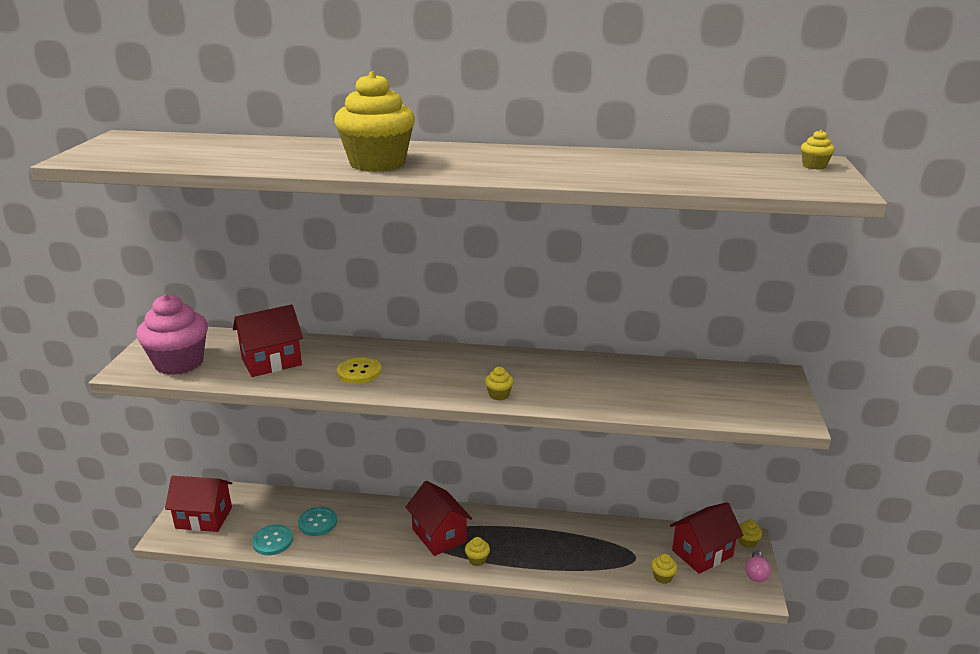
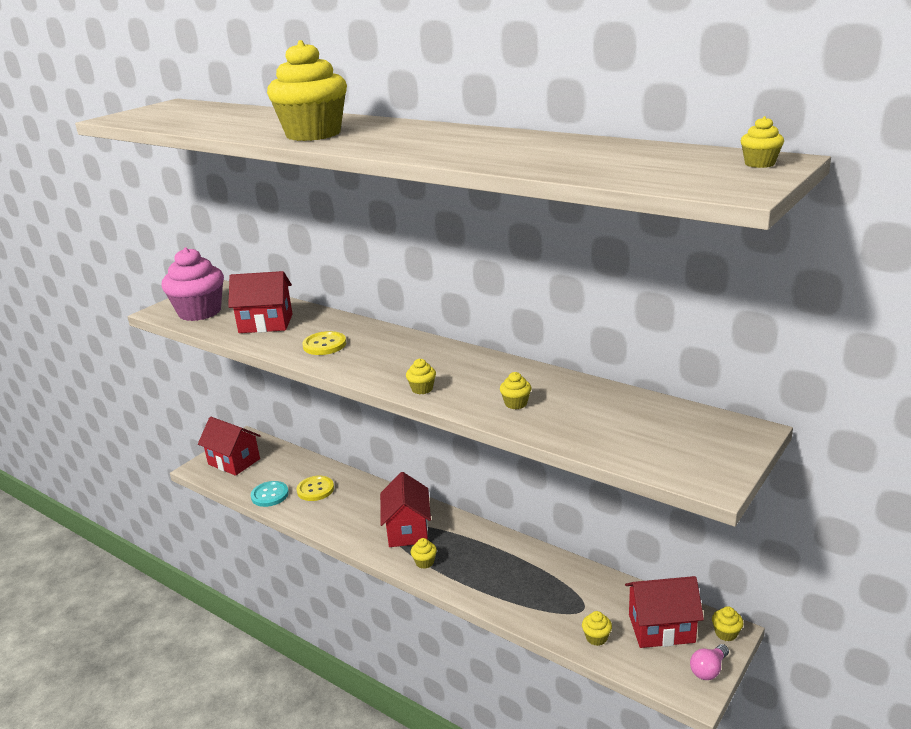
camera: 30 degrees right, 0 degrees up
(317, 522) = (315, 489): turquoise button -> yellow button
(592, 390) = (516, 403): none -> yellow cupcake

